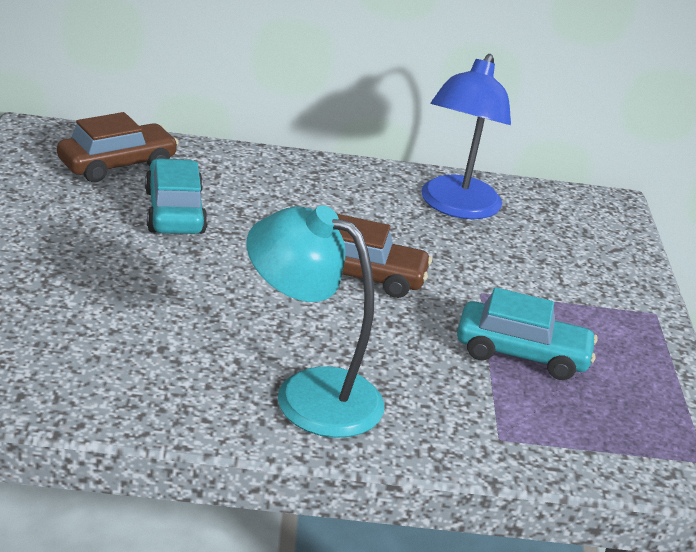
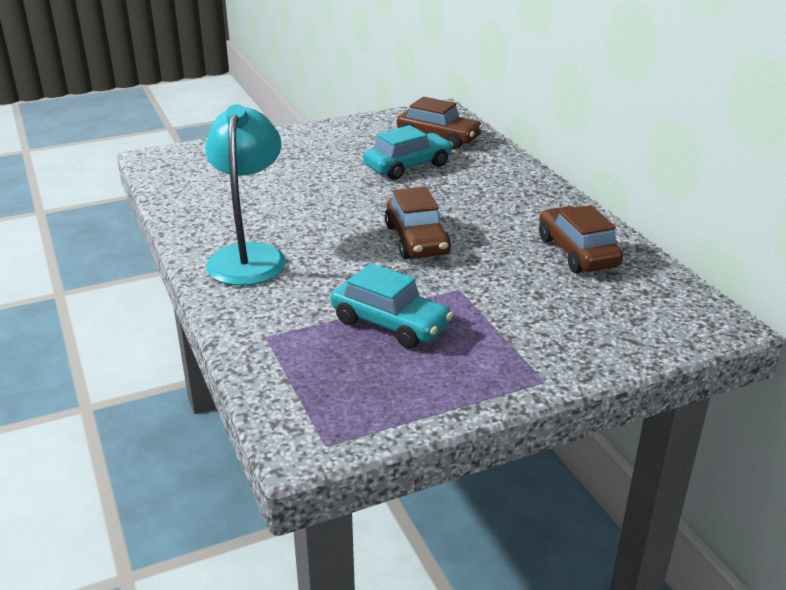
camera: 70 degrees right, 0 degrees up
(456, 207) = (577, 252): blue lamp -> brown car
(521, 354) = (390, 324): turquoise car -> turquoise car turned 45 degrees counterclockwise

